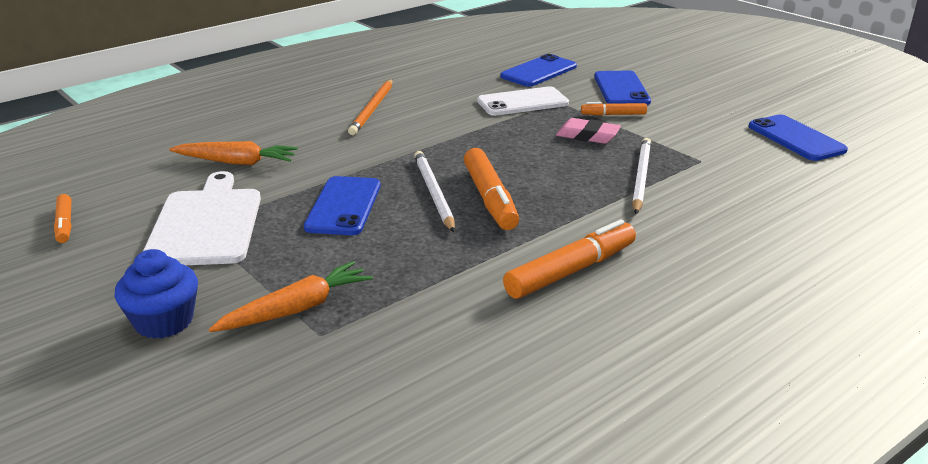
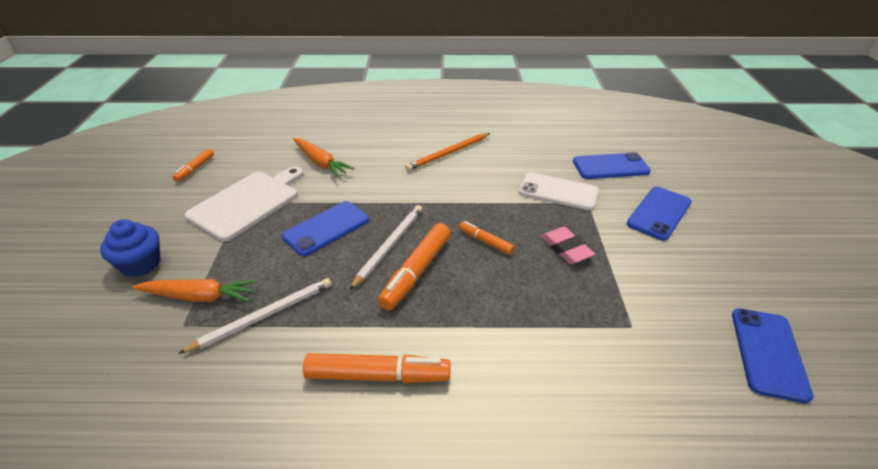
camera: 40 degrees right, 10 degrees up
(613, 114) = (616, 237): orange marker -> orange marker (485, 241)
(641, 177) = (553, 315): white pencil -> white pencil (264, 316)

